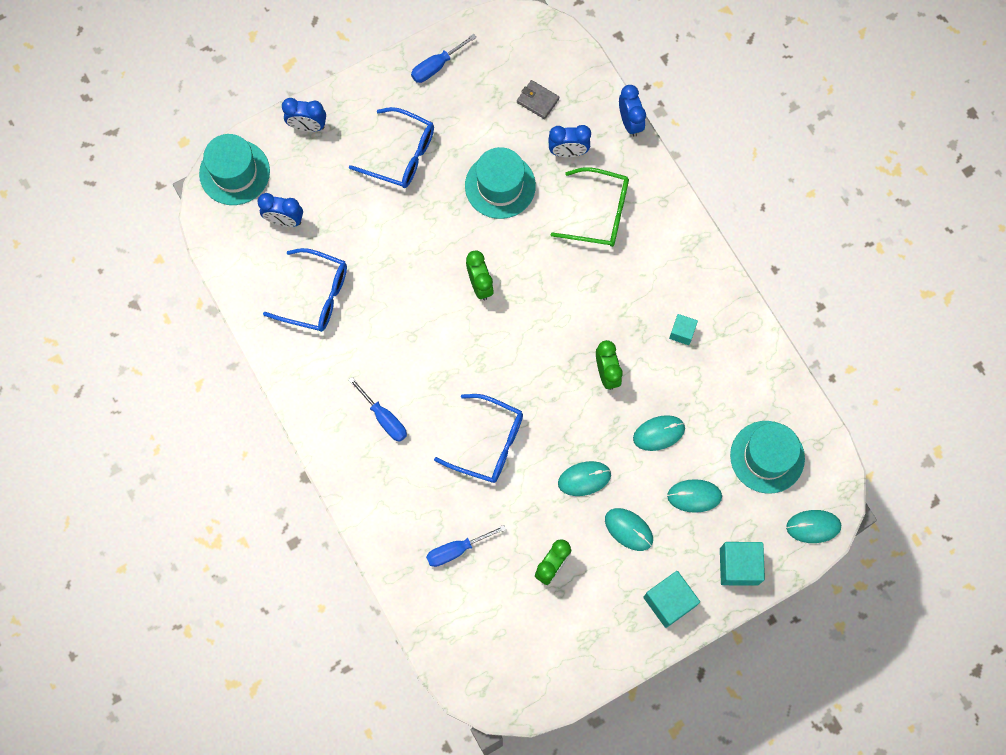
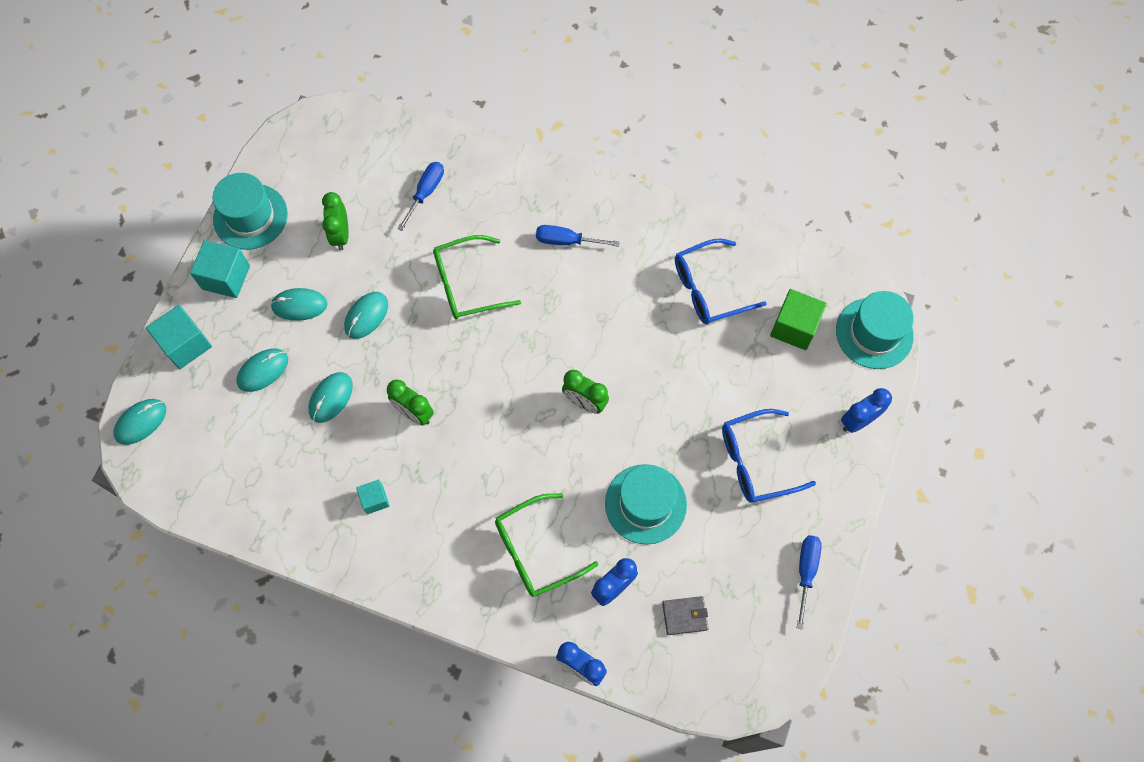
camera: 140 degrees right, 5 degrees down
(284, 220) = (794, 327): blue clock -> green cube
(488, 443) = (467, 284): blue glasses -> green glasses
(767, 457) = (221, 449): turquoise hat -> turquoise hat (250, 216)

